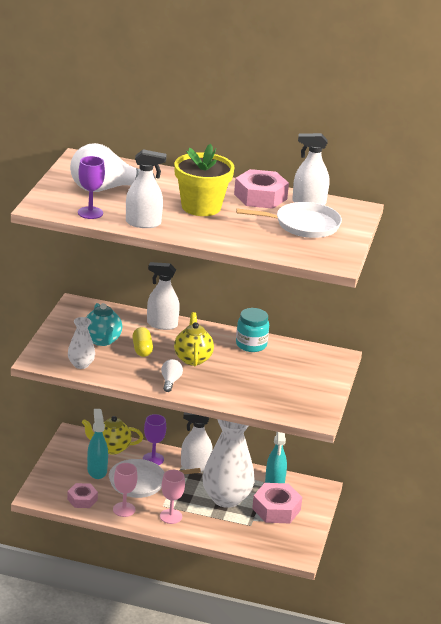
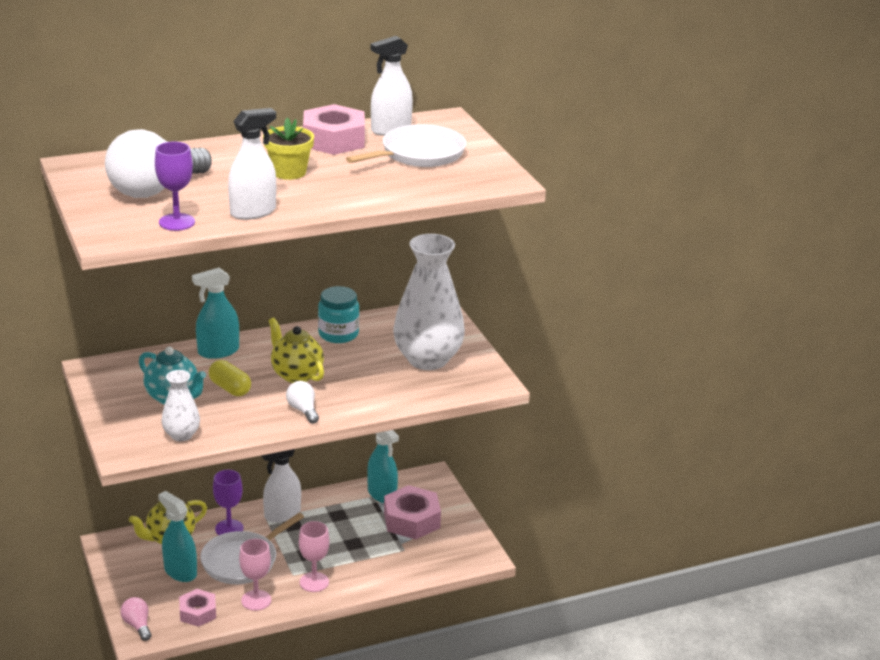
camera: 35 degrees left, 0 degrees up
(40, 489) = (137, 625): none -> pink light bulb
(162, 324) = (218, 351): white spray bottle -> turquoise spray bottle
(201, 207) = (289, 172): yellow flower pot -> yellow flower pot, size x0.63
(226, 498) = (350, 533): white vase -> white vase (427, 359)

